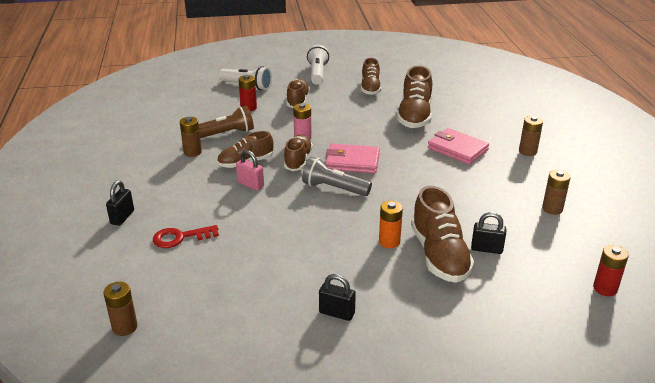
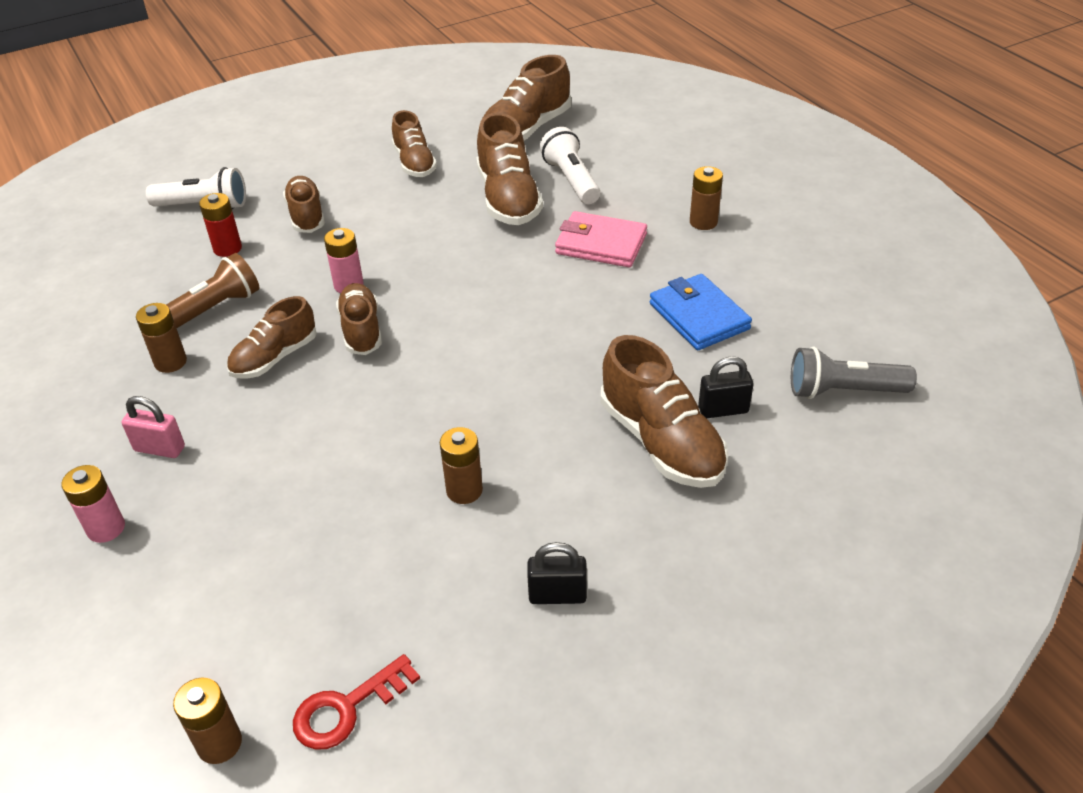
camera: 20 degrees left, 10 degrees up
(122, 217) = (106, 528): black padlock -> pink battery
(180, 237) = (232, 536): red key -> red key (347, 708)
(250, 185) = (304, 398): pink padlock -> pink padlock (160, 448)
(317, 73) = (314, 154): white flashlight -> white flashlight (571, 180)
(334, 188) = (445, 367): grey flashlight -> grey flashlight (843, 391)
(352, 161) = (451, 309): pink wallet -> none
(389, 241) = (576, 440): orange battery -> none
(443, 84) = (525, 130): none -> brown shoe
(498, 198) = (699, 316): none -> blue wallet
(552, 209) = (781, 313): brown battery -> brown battery (464, 490)
(605, 288) = (910, 427): red battery -> none

